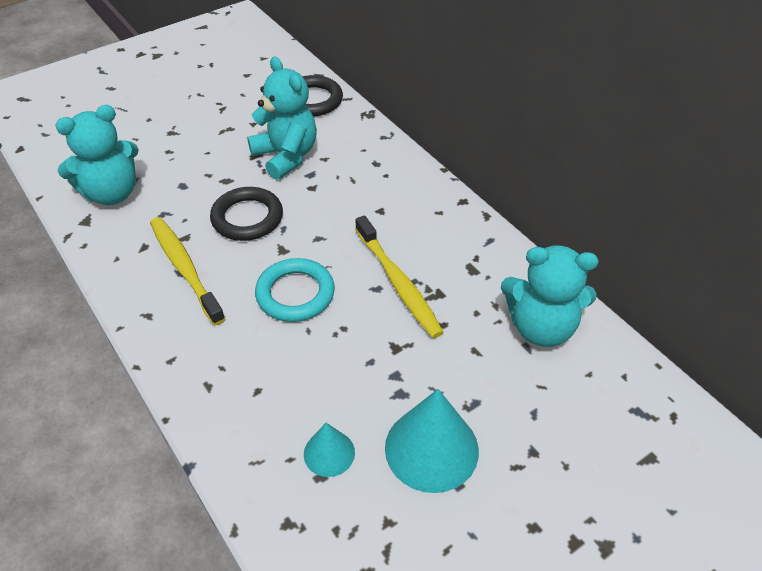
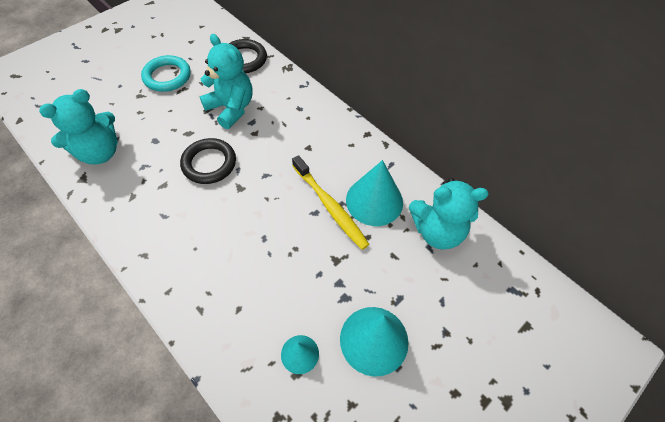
camera: 10 degrees left, 10 degrees up
(185, 268) = (167, 211): yellow toothbrush -> none
(295, 294) = (255, 224): turquoise ring -> turquoise ring (167, 76)
(459, 282) = (374, 201): none -> turquoise cone

